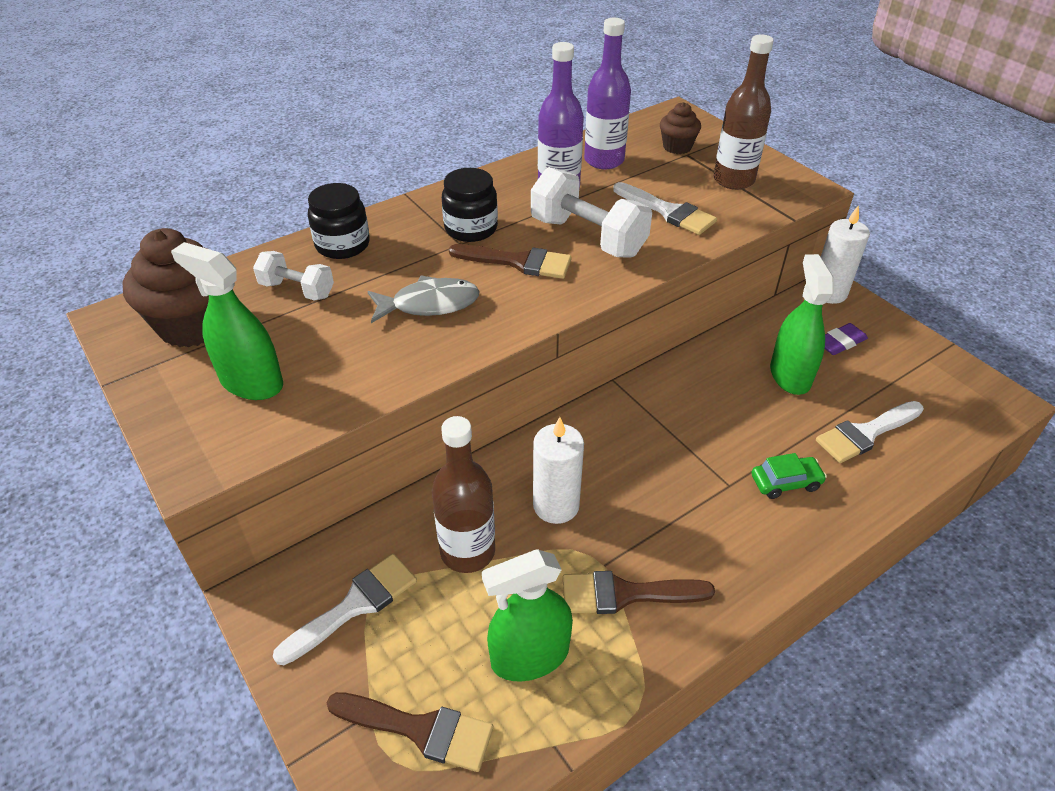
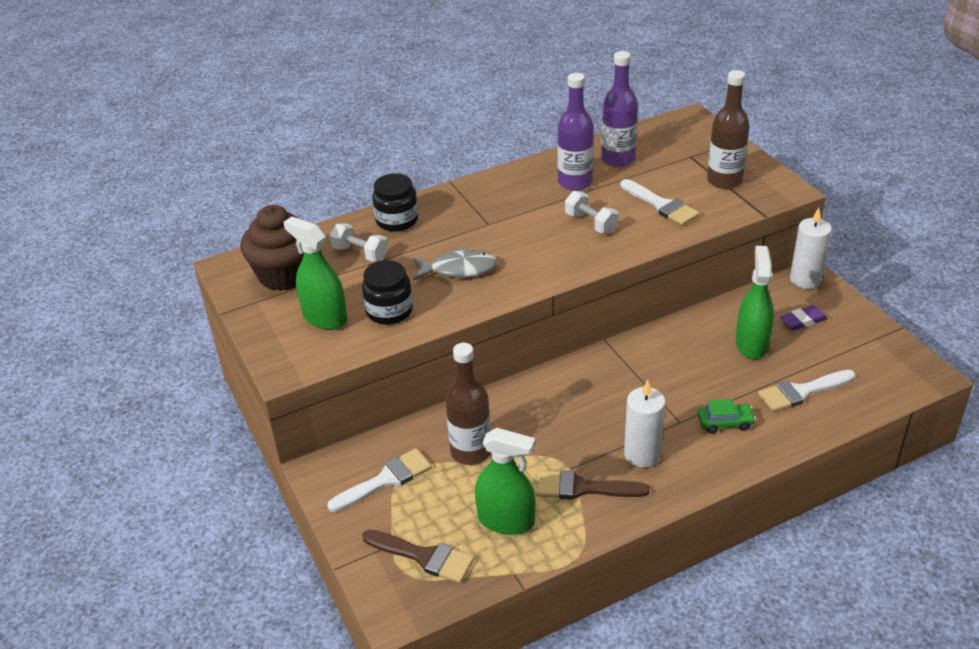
camera: 10 degrees right, 5 degrees down
(471, 228) = (498, 212): black jar -> black jar (389, 311)
(518, 262) = (531, 240): brown brush -> none
(530, 656) = (506, 520): green spray bottle -> green spray bottle turned 150 degrees counterclockwise
(556, 505) = (541, 426): white candle -> white candle (642, 454)
(588, 237) = (591, 223): white dumbbell -> white dumbbell, size x0.59
(677, 147) = (683, 149): brown cupcake -> none

